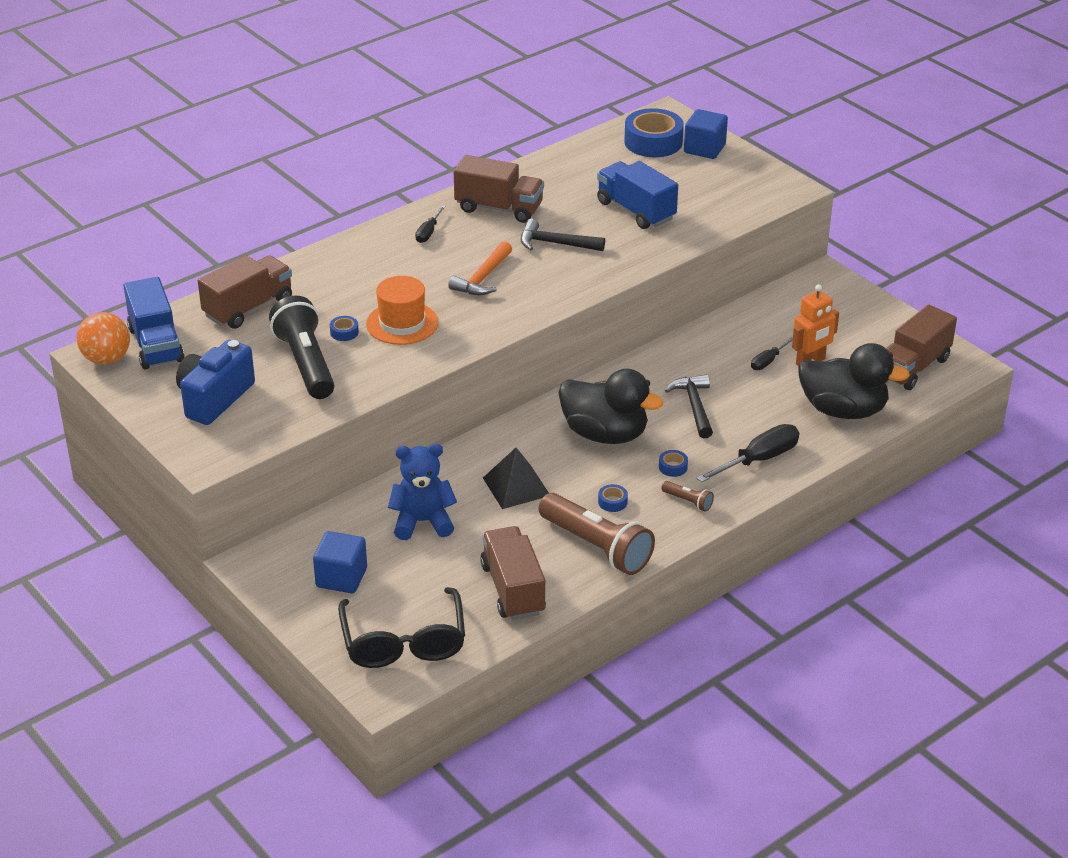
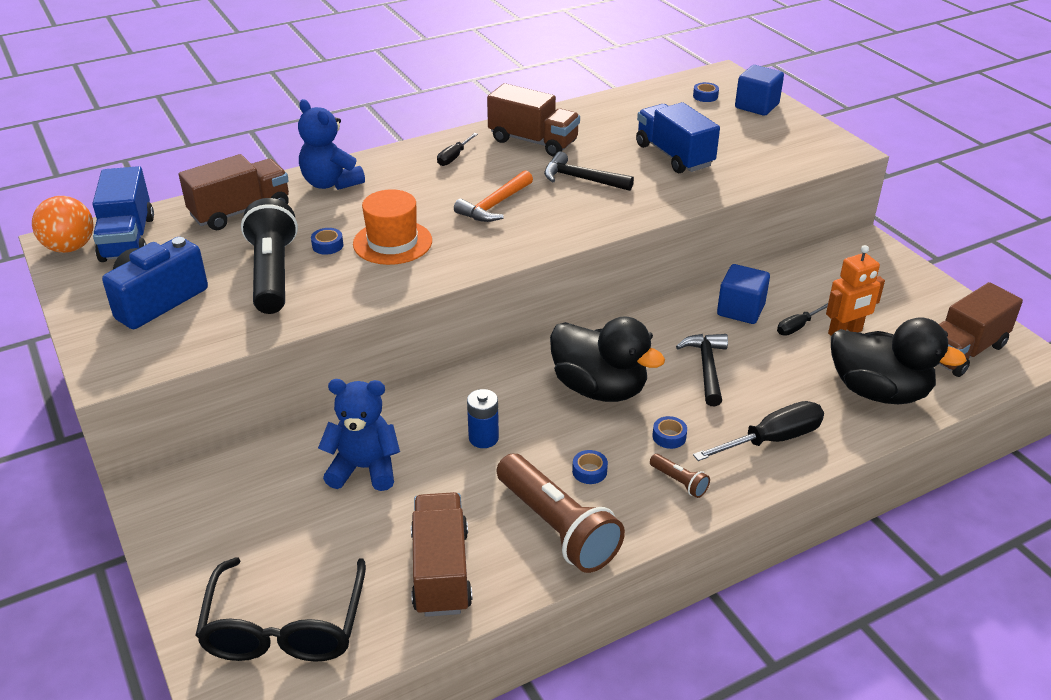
camera: 10 degrees right, 0 degrees up
(321, 271) = (331, 183): none -> blue teddy bear
(341, 578) = (246, 527): blue cube -> blue cube (740, 310)
(516, 486) = (483, 438): black pyramid -> blue battery
(653, 142) = (705, 96): blue tape -> blue tape, size x0.42

